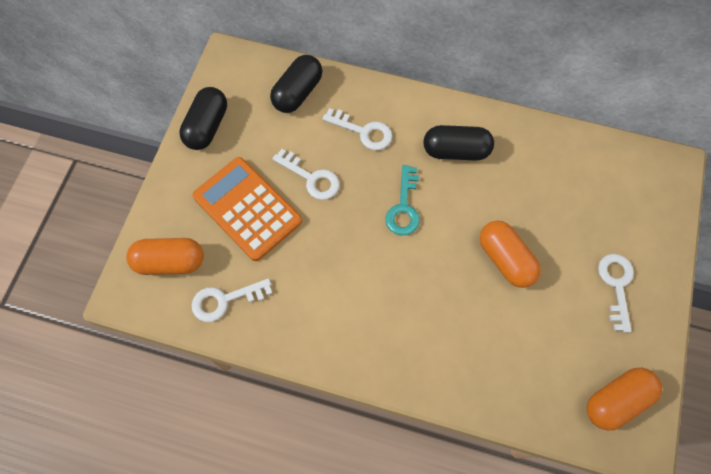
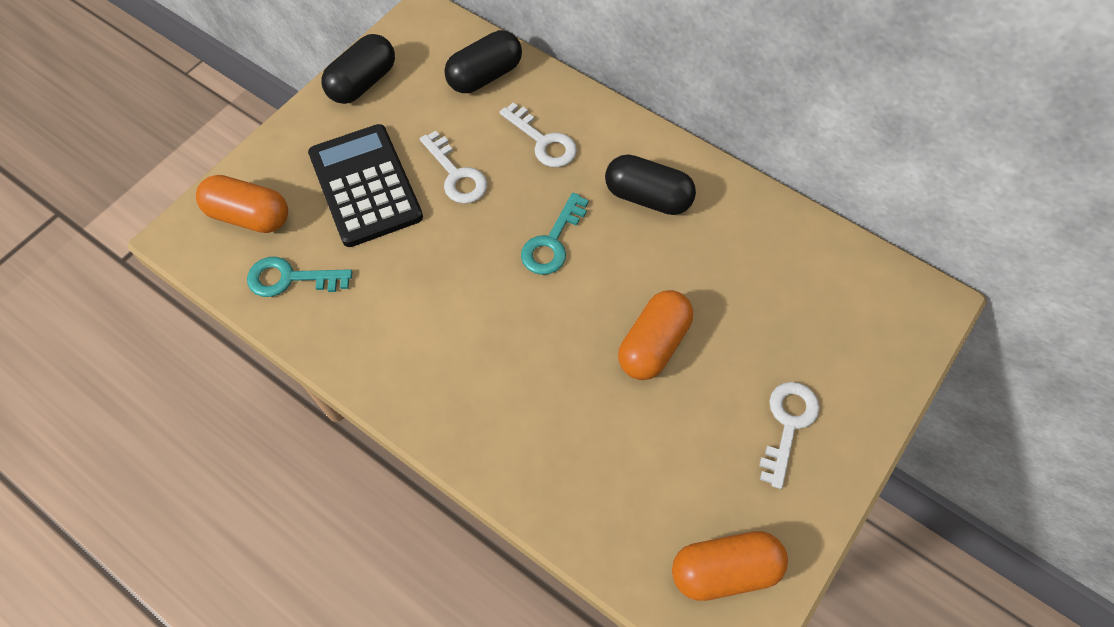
camera: 20 degrees right, 5 degrees down
(224, 300) = (290, 278): white key -> turquoise key
(247, 209) = (365, 185): orange calculator -> black calculator
(505, 259) = (653, 344): orange capsule -> orange capsule turned 45 degrees clockwise

